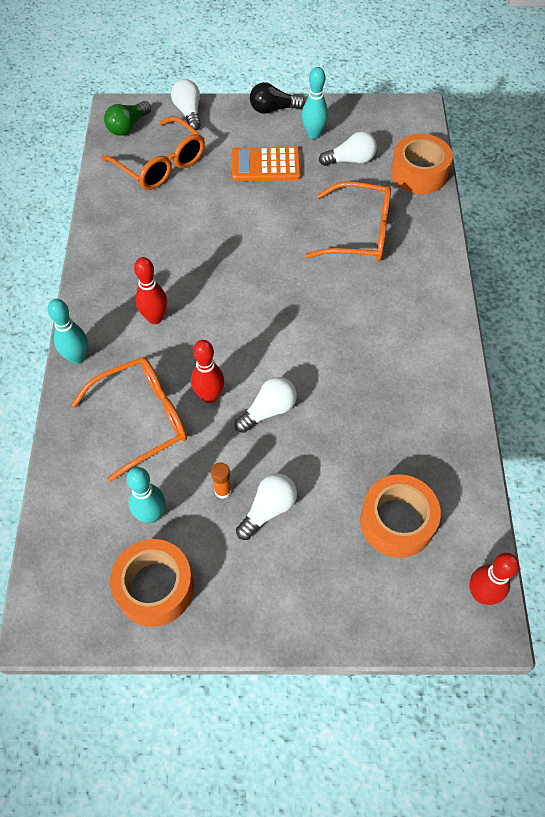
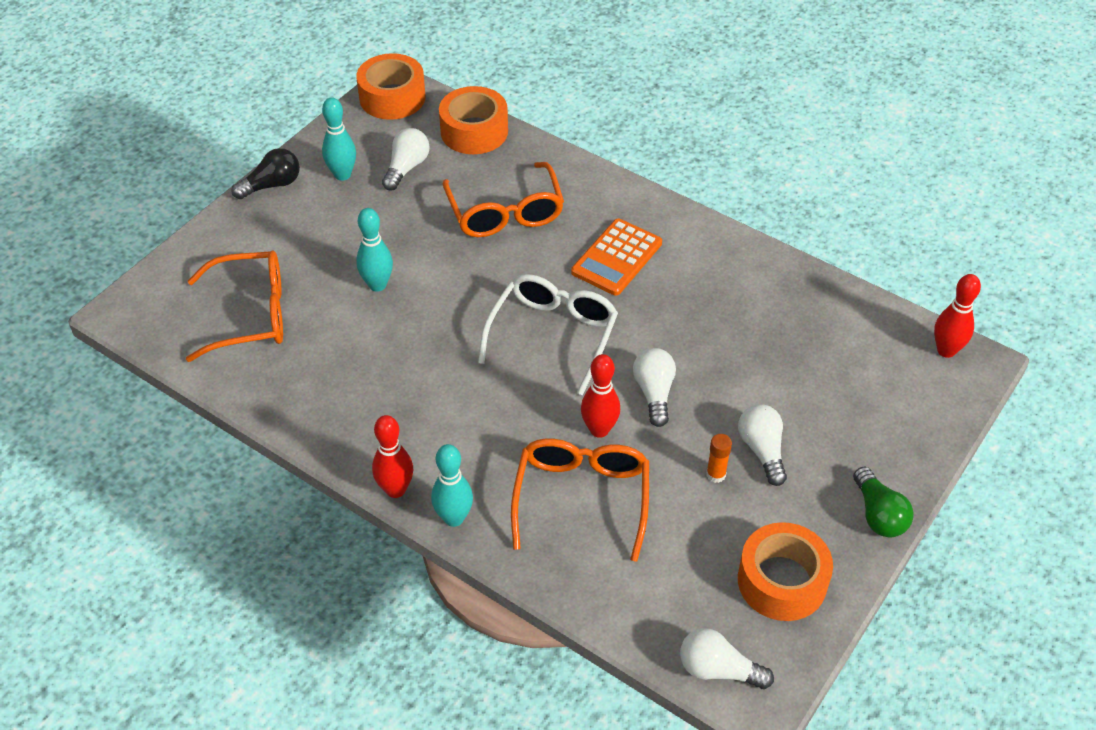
camera: 55 degrees left, 10 degrees down
(128, 126) = (160, 315): green light bulb -> green light bulb (878, 514)
(151, 515) = (700, 545): turquoise bowling pin -> turquoise bowling pin (377, 285)
(155, 318) = (462, 425): red bowling pin -> red bowling pin (395, 489)
(188, 112) = (198, 253): white light bulb -> white light bulb (718, 670)
(266, 165) = (344, 232): orange calculator -> orange calculator (616, 258)
(272, 322) = (553, 335): none -> white glasses
(273, 109) = (272, 185): black light bulb -> black light bulb turned 150 degrees counterclockwise
(360, 233) = (505, 213): orange glasses -> orange glasses turned 120 degrees clockwise
(397, 521) = (841, 366): orange tape -> orange tape (392, 97)

